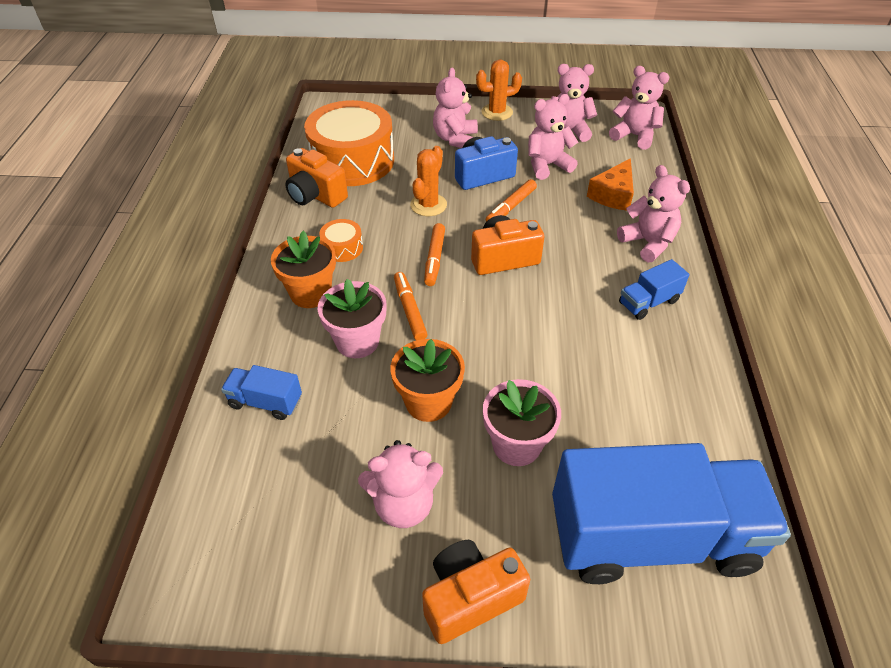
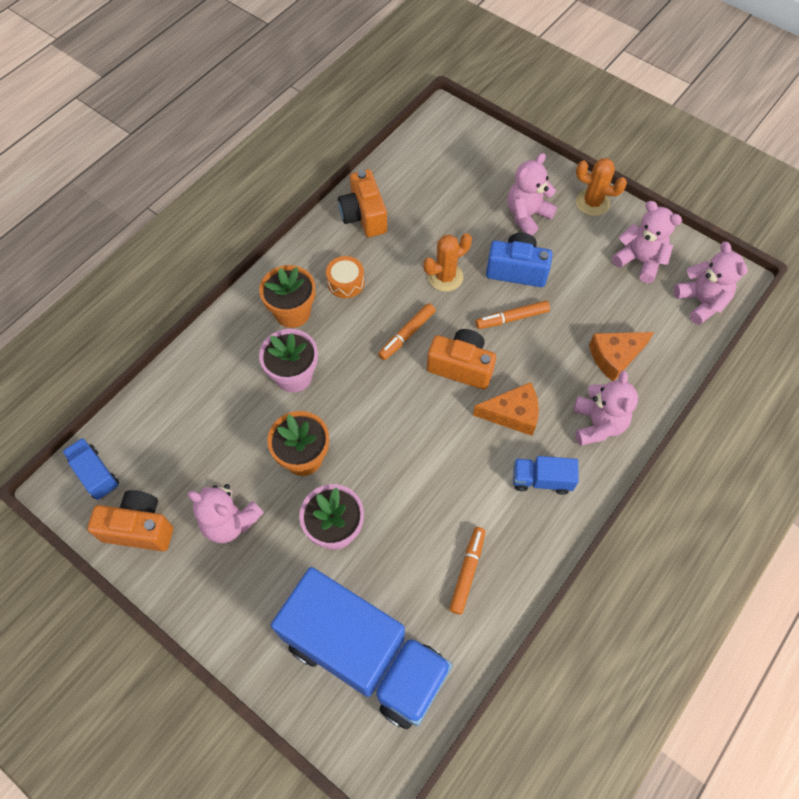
camera: 35 degrees right, 15 degrees up
(265, 402) = (201, 387): blue truck -> blue truck (95, 474)
(352, 161) = (420, 193): orange drum -> none
(409, 310) = (351, 371): orange marker -> orange marker (467, 571)
(470, 598) = (221, 610): orange camera -> orange camera (139, 528)
(547, 165) = (584, 290): pink teddy bear -> none
(578, 269) = (512, 414): none -> orange cheese

